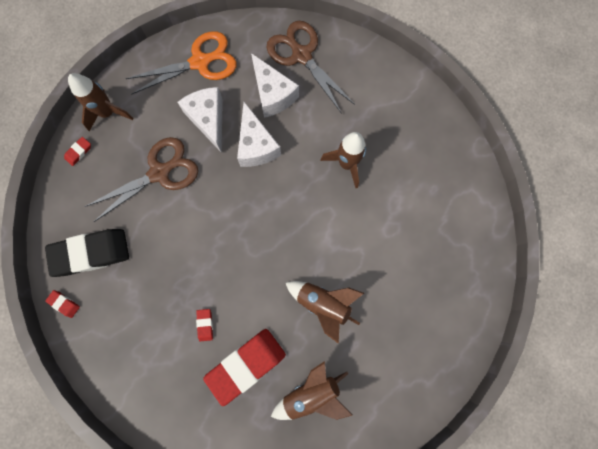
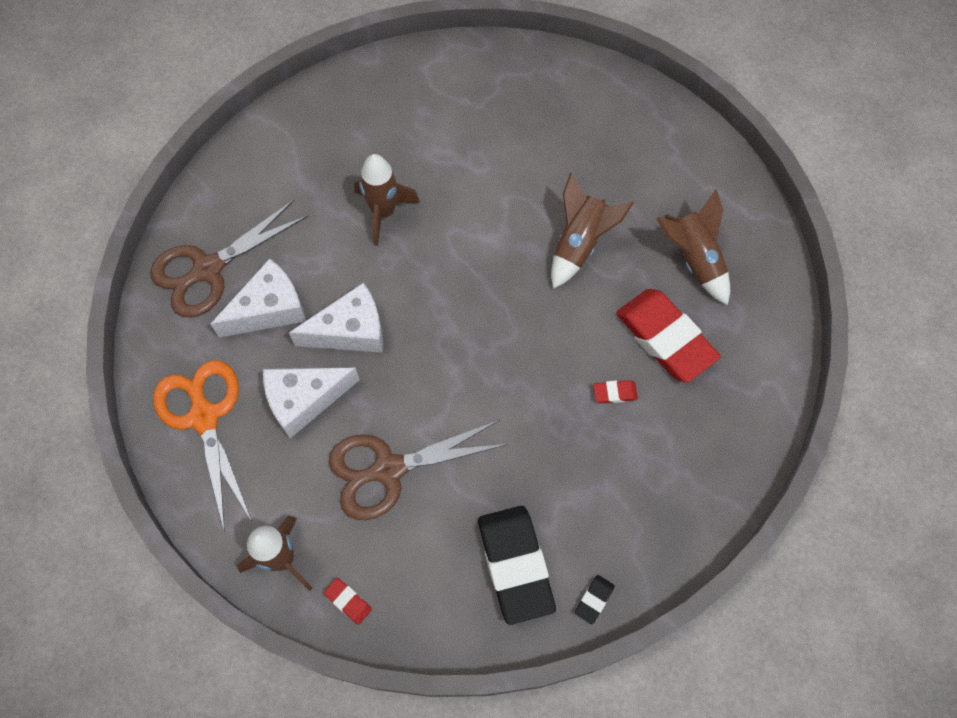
camera: 90 degrees left, 10 degrees down
(64, 304) = (594, 599): red eraser -> black eraser
(159, 173) = (388, 469): brown scissors -> brown scissors turned 75 degrees counterclockwise

